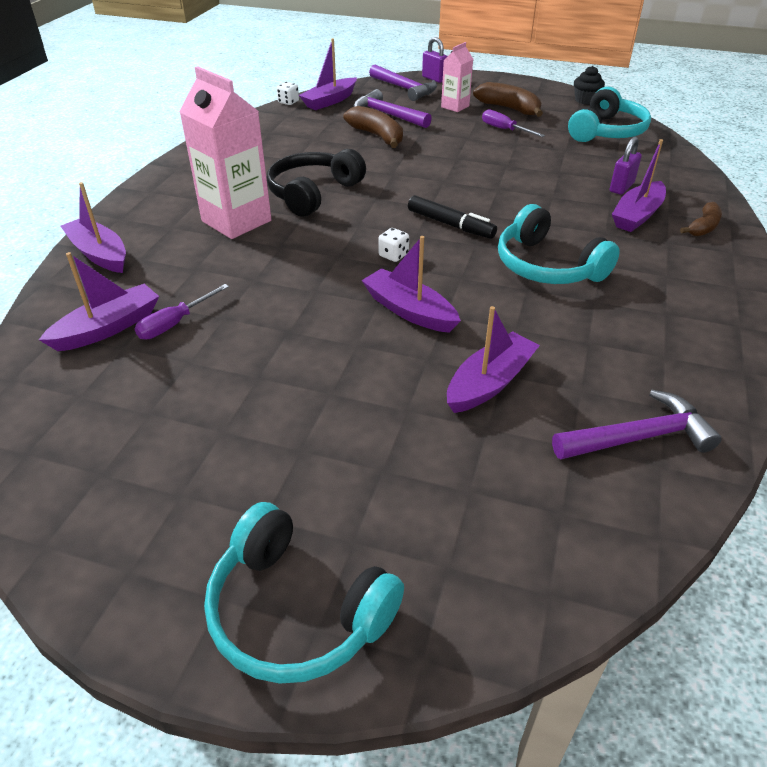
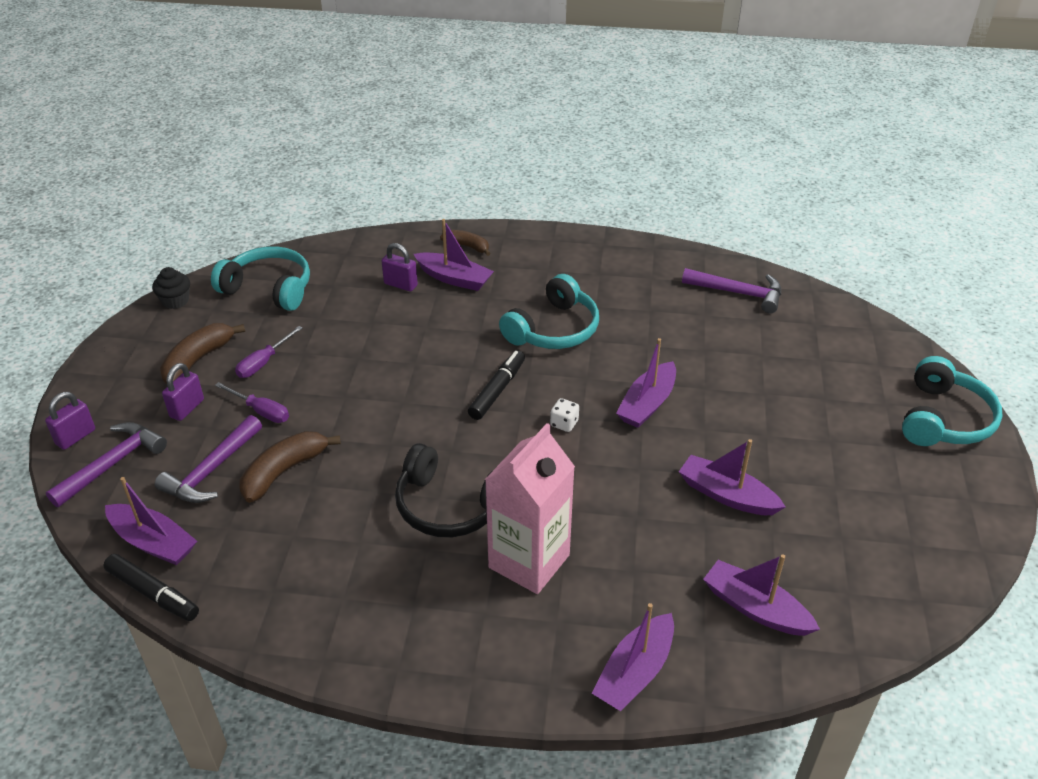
camera: 100 degrees left, 0 degrees up
(175, 323) = (727, 557): purple screwdriver -> purple screwdriver (261, 411)
(288, 102) = (153, 593): white dice -> black marker
(455, 106) = (187, 408): pink carton -> purple padlock
(489, 383) = (717, 355): purple boat -> purple boat (726, 495)
(638, 437) = (738, 293): purple hammer -> purple hammer turned 135 degrees clockwise

